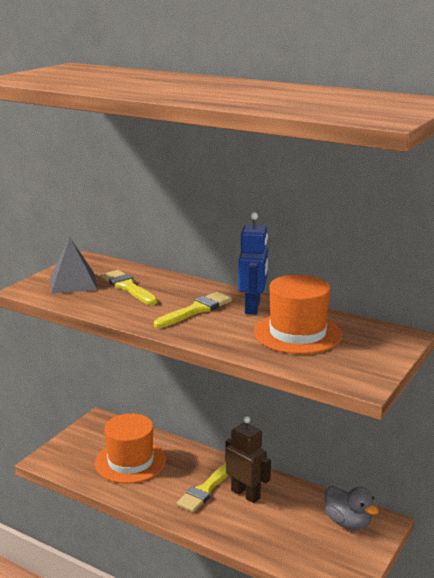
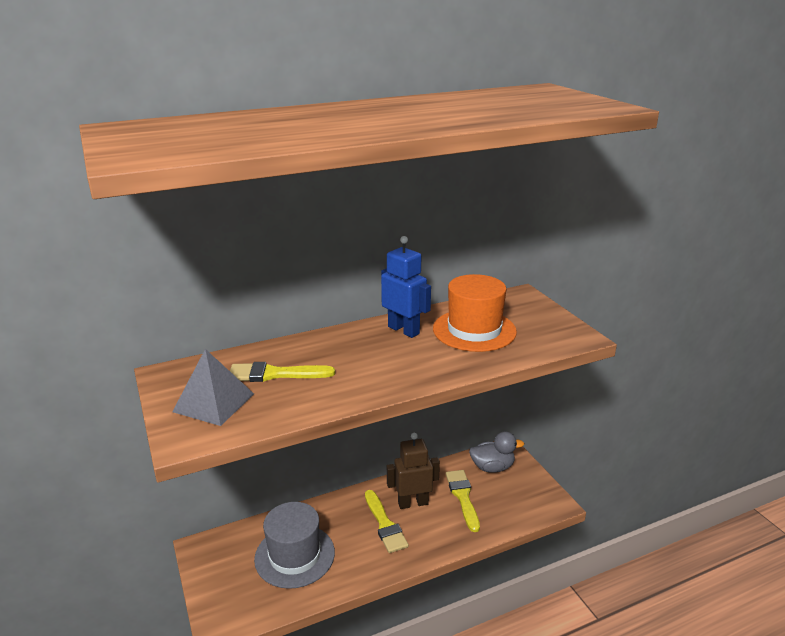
camera: 55 degrees left, 5 degrees up
(130, 461) = (294, 555): orange hat -> grey hat
(196, 310) = (375, 357): yellow brush -> yellow brush (463, 497)

